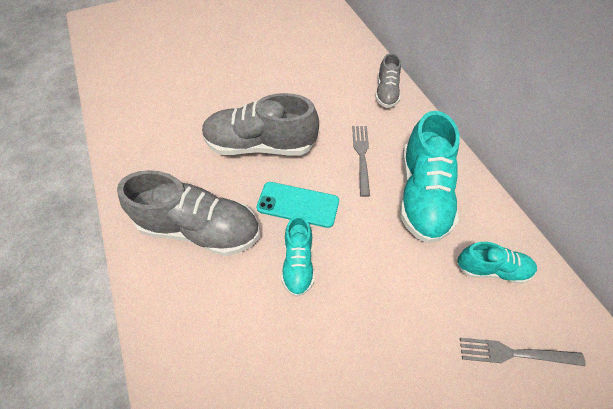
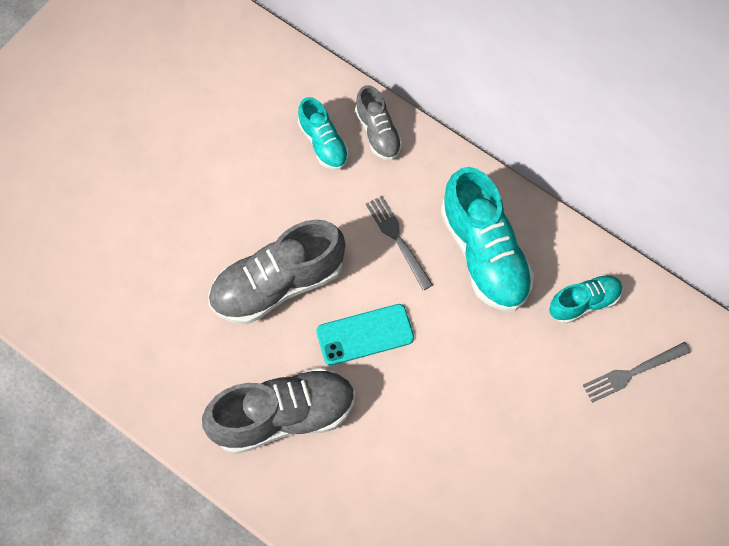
camera: 30 degrees left, 10 degrees up
(298, 263) = (404, 396): turquoise shoe -> turquoise shoe (323, 143)

